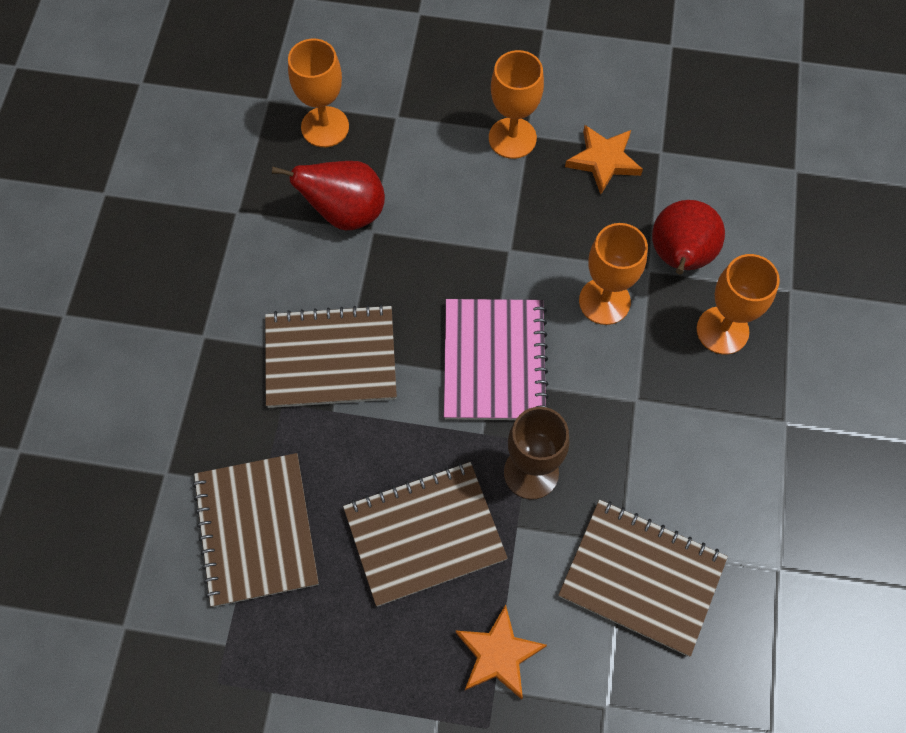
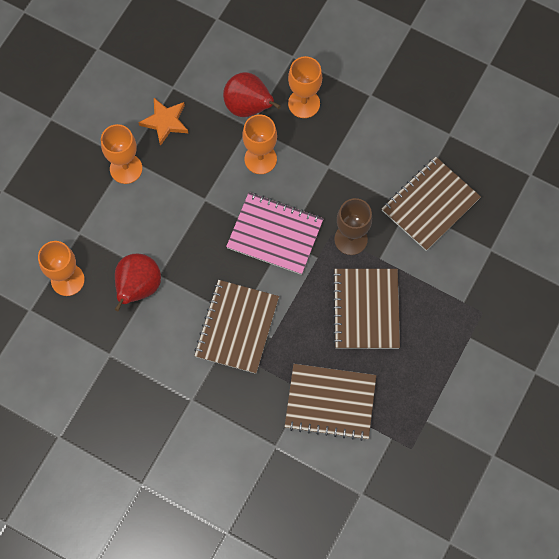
camera: 70 degrees left, 5 degrees up
(498, 654) = (446, 293): orange star -> none

